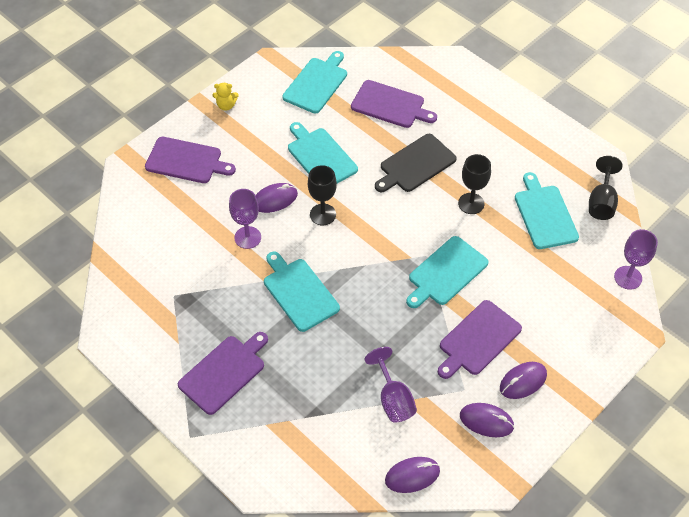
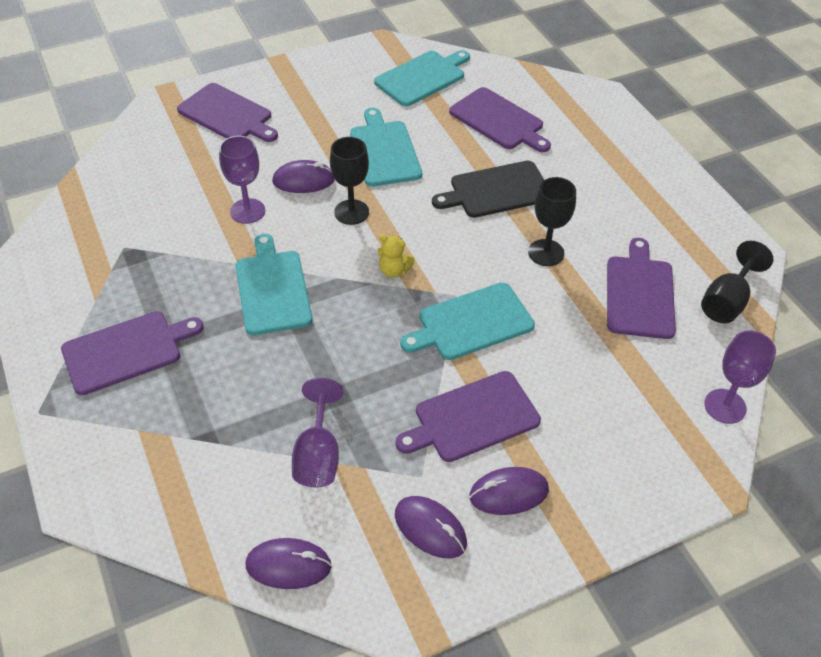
camera: 20 degrees right, 5 degrees down
(226, 105) = (306, 73): yellow teddy bear -> yellow teddy bear (394, 270)
(544, 214) = (639, 293): turquoise cutting board -> purple cutting board

